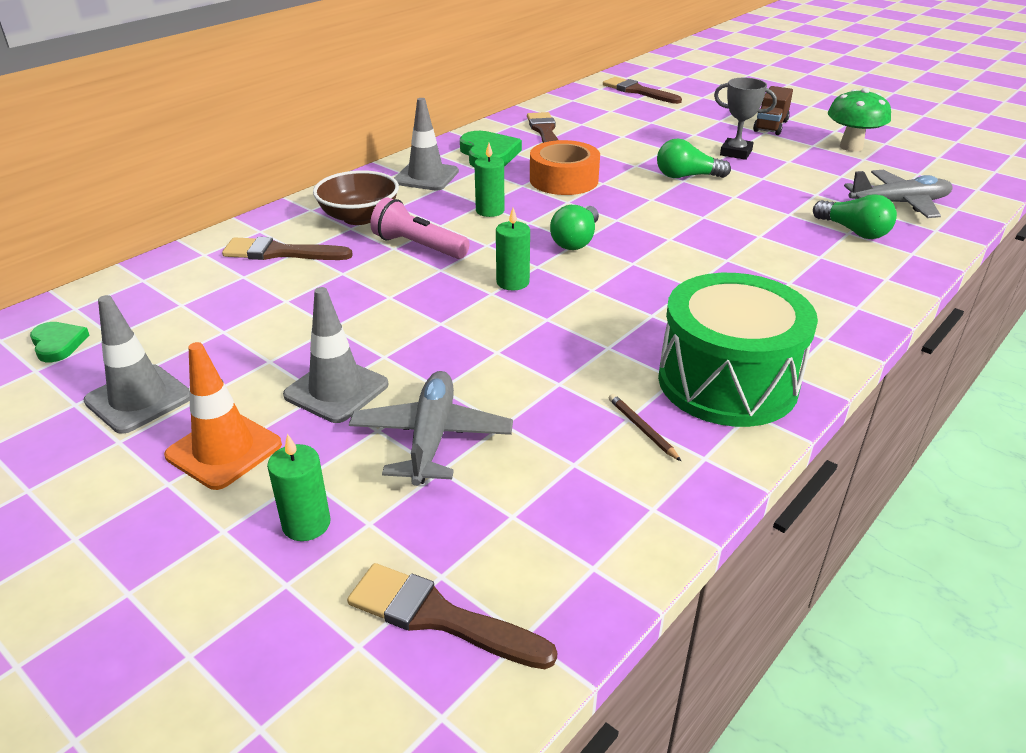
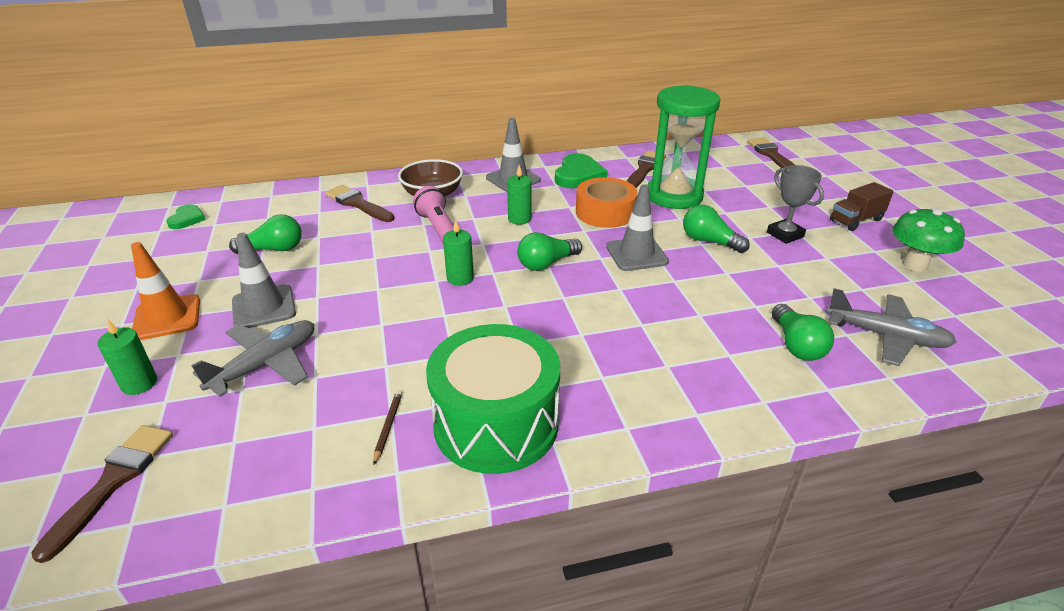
camera: 35 degrees right, 0 degrees up
(138, 399) = (175, 268): grey traffic cone -> grey traffic cone (636, 254)
(248, 332) = (274, 249): none -> green light bulb
(439, 617) = (113, 482): brown brush -> brown brush turned 45 degrees clockwise
(604, 148) = (674, 196): none -> green hourglass

